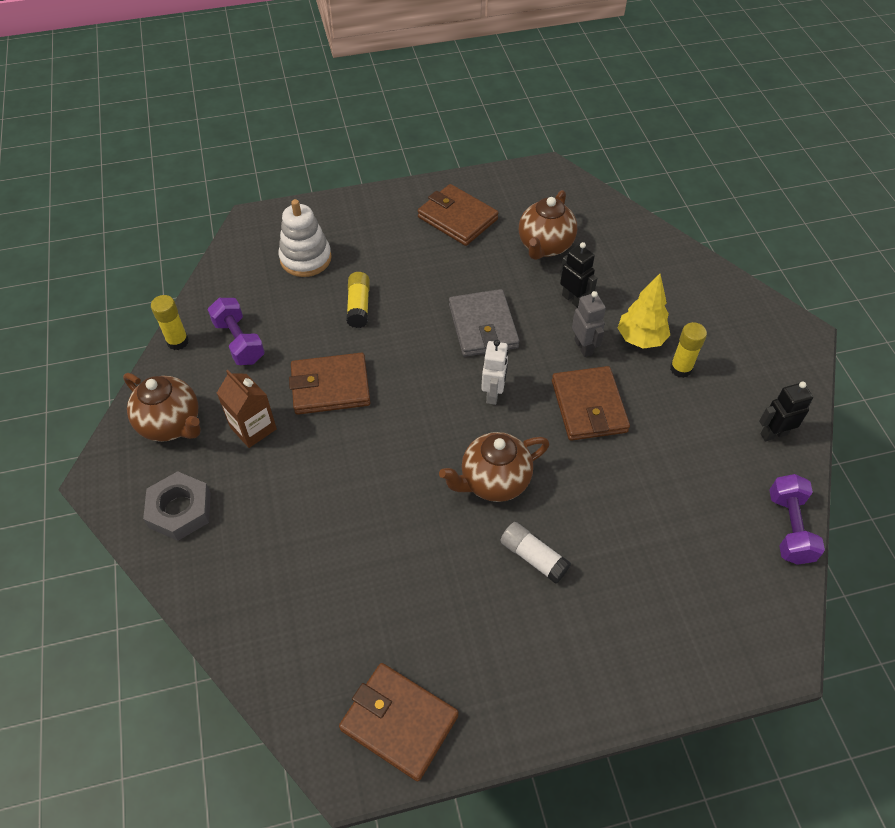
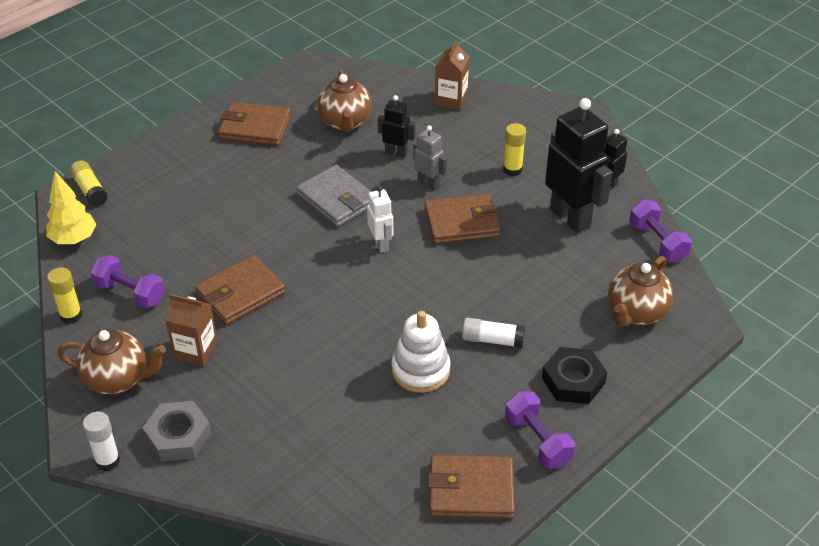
camera: 30 degrees left, 10 degrees down
(108, 504) = (107, 461): none -> white glue stick
(306, 258) = (141, 207): white stacking toy -> white stacking toy (420, 370)
(359, 306) = (218, 225): yellow glue stick -> yellow glue stick (90, 190)
(494, 481) = (426, 303): brown teapot -> brown teapot (636, 313)
(503, 702) = (537, 440): none -> purple dumbbell
(587, 650) = (573, 380): none -> black nut
(589, 406) = (462, 222): brown wallet -> brown wallet turned 60 degrees counterclockwise
(640, 339) = (468, 161): yellow tree -> yellow tree (74, 239)
(667, 263) = (451, 99): none -> brown carton
(708, 453) = (570, 218): none -> black robot

